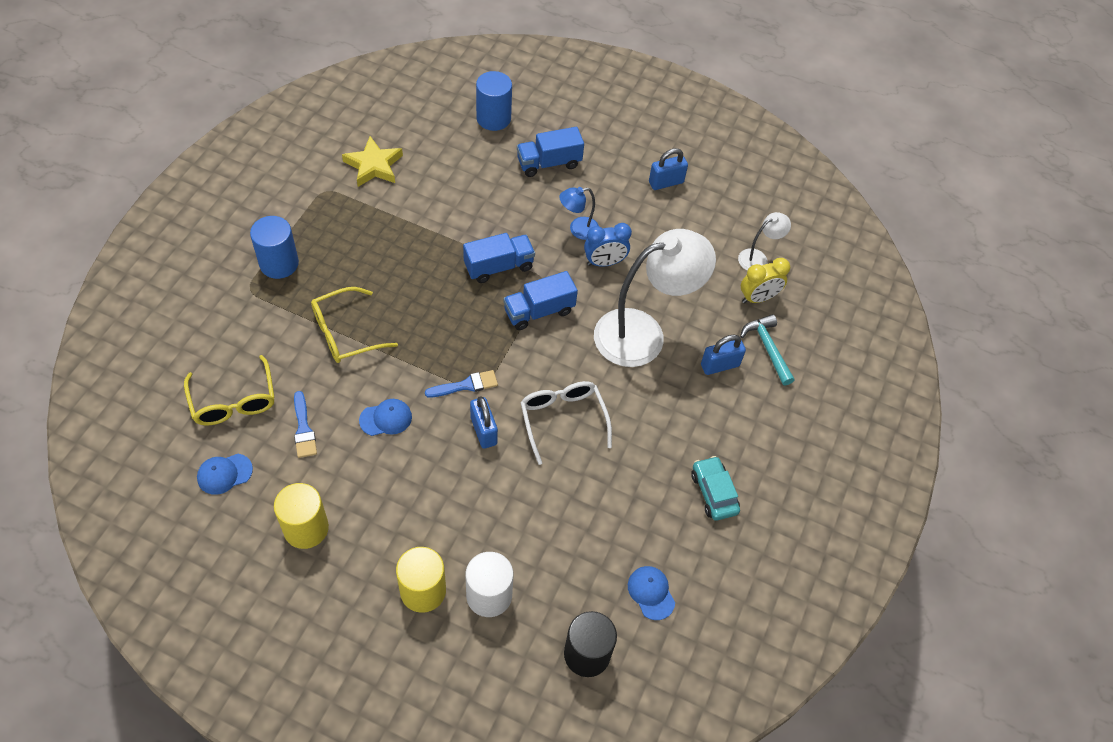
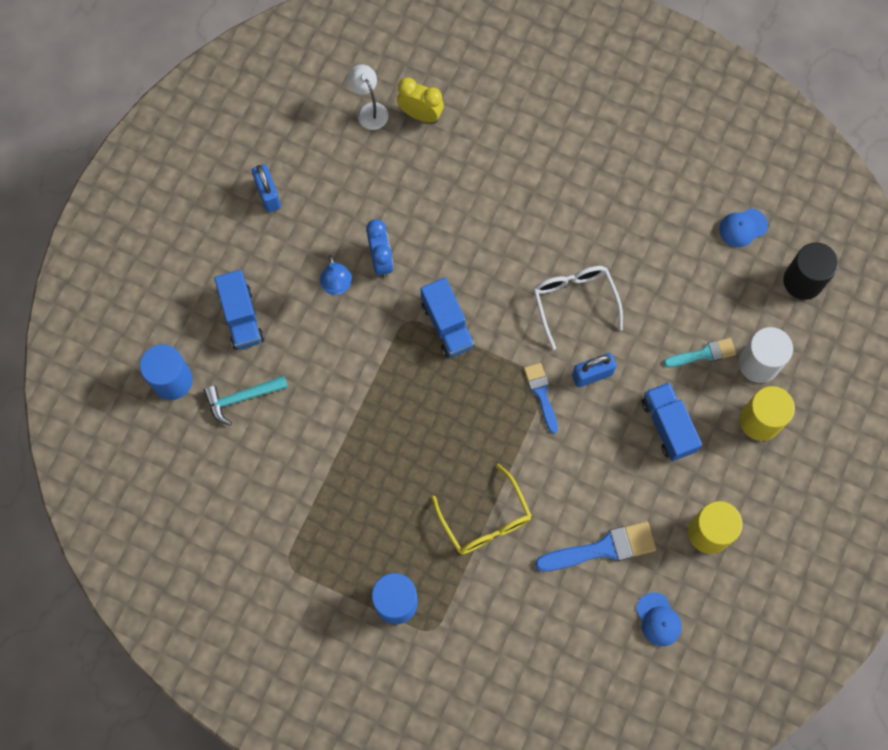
camera: 85 degrees left, 15 degrees up
(234, 401) = (575, 624): yellow glasses -> none
(303, 429) = (602, 548): blue brush -> blue brush, size x1.60
(374, 165) = (249, 512): yellow star -> none
(386, 418) = (585, 469): blue cap -> none
(499, 266) = (391, 367): blue truck -> blue truck (668, 426)
(502, 539) = (703, 354): none -> turquoise brush
(562, 419) = (574, 301): white glasses -> white glasses turned 90 degrees clockwise
(643, 333) = (470, 225): white lamp -> none
(714, 492) = (641, 170): turquoise car -> none
(720, 365) = (503, 156): blue padlock -> none
(758, 298) = (420, 115): yellow clock -> yellow clock turned 45 degrees counterclockwise
(767, 348) = (480, 111): turquoise hammer -> turquoise hammer (241, 398)

